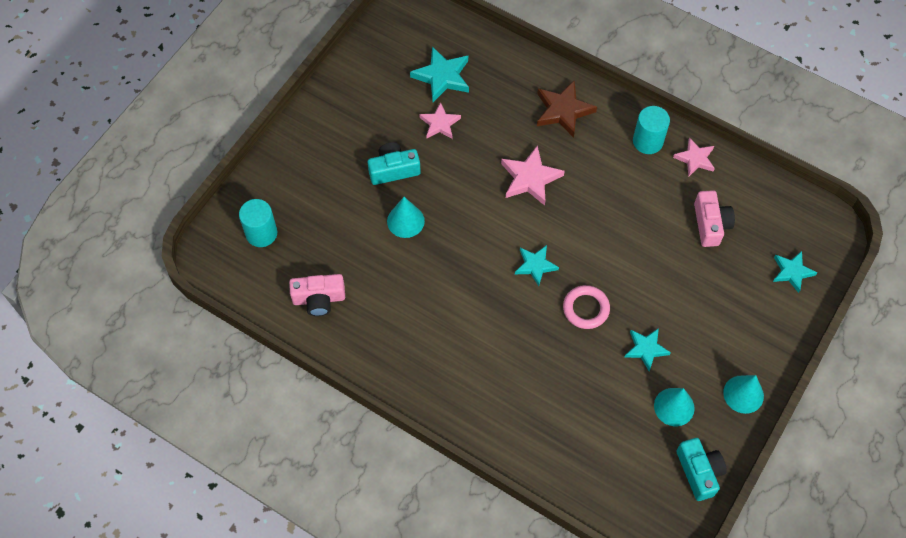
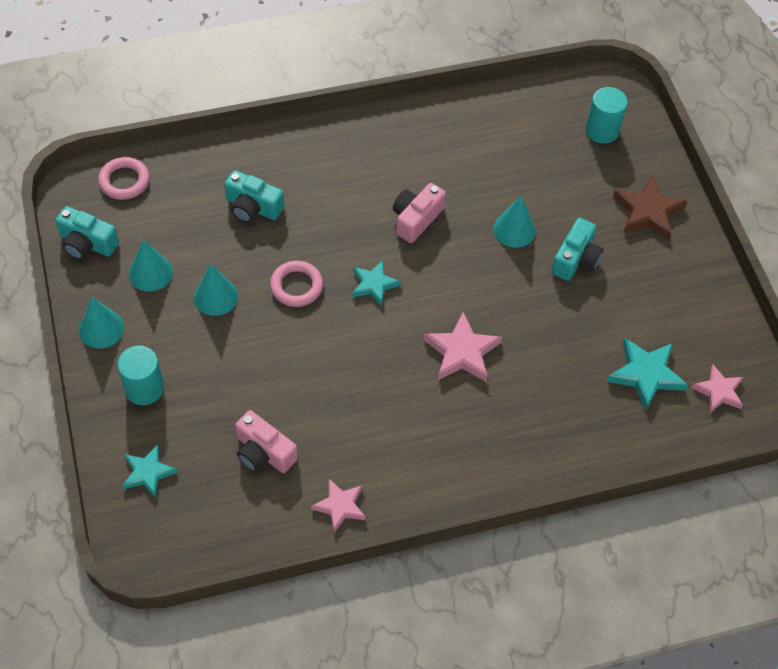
camera: 130 degrees right, 5 degrees down
(319, 299) = (501, 125): pink camera -> pink camera (416, 219)
(440, 123) = (592, 331): pink star -> pink star (718, 391)
(556, 393) = (253, 207): none -> turquoise camera
(563, 111) = (507, 442): brown star -> brown star (647, 211)
(627, 502) = (124, 181): none -> pink ring
(646, 349) = (215, 296): turquoise star -> turquoise cone
(647, 141) = (401, 483): turquoise cylinder -> turquoise cylinder (144, 388)

